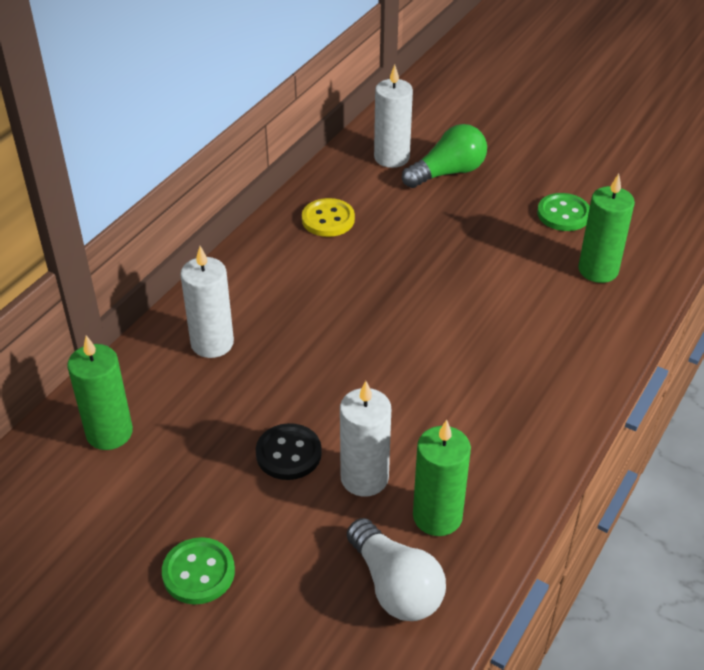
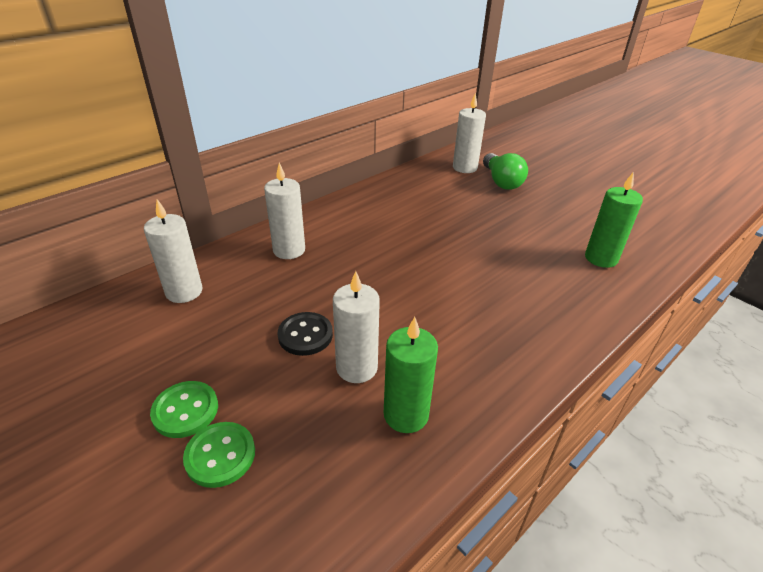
camera: 15 degrees right, 5 degrees down
(109, 433) = (184, 292): green candle -> white candle
(328, 219) = (406, 193): yellow button -> none
(395, 586) = (343, 468): white light bulb -> none
(448, 173) = (501, 181): green light bulb -> green light bulb turned 90 degrees clockwise
(563, 214) = (581, 219): green button -> green button (220, 455)

